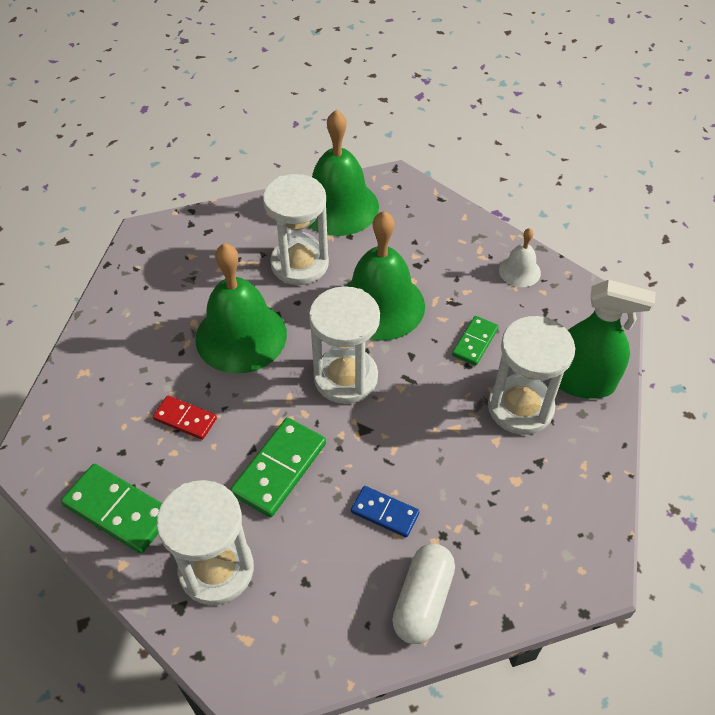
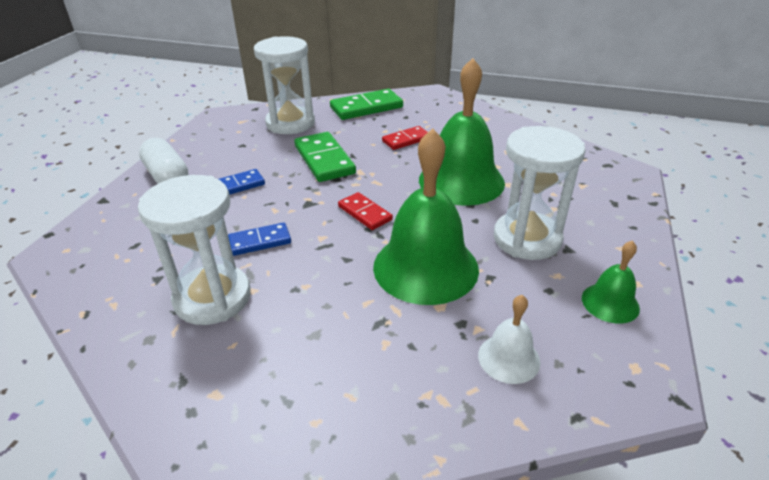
camera: 125 degrees right, 15 degrees down
(338, 206) = (610, 303): green bell -> green bell, size x0.48
(345, 378) = (364, 213): white hourglass -> red domino
(442, 426) = (260, 241): none -> blue domino
(475, 342) = (313, 309): green domino -> none
(519, 271) = (369, 419): white bell -> white bell (509, 358)
(581, 382) = (173, 364): green spray bottle -> none

